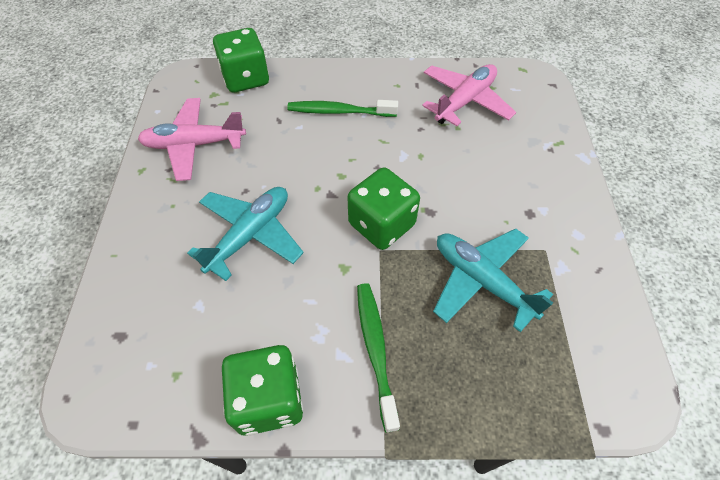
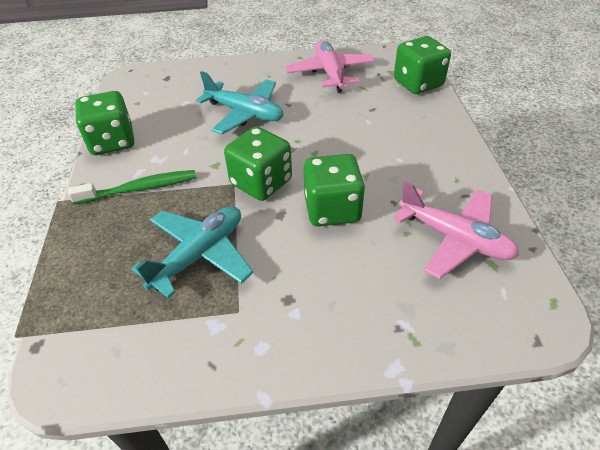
camera: 85 degrees right, 10 degrees down
(339, 111) = (397, 142): green toothbrush -> none
(426, 171) = (332, 209): none -> green dice

